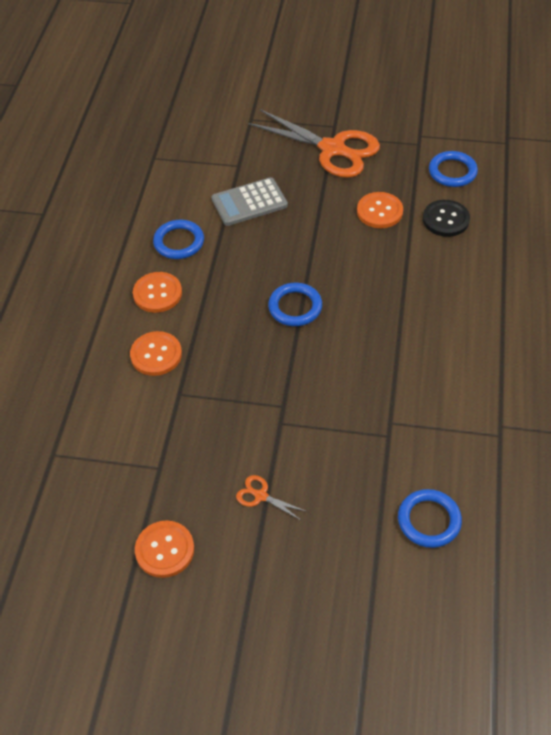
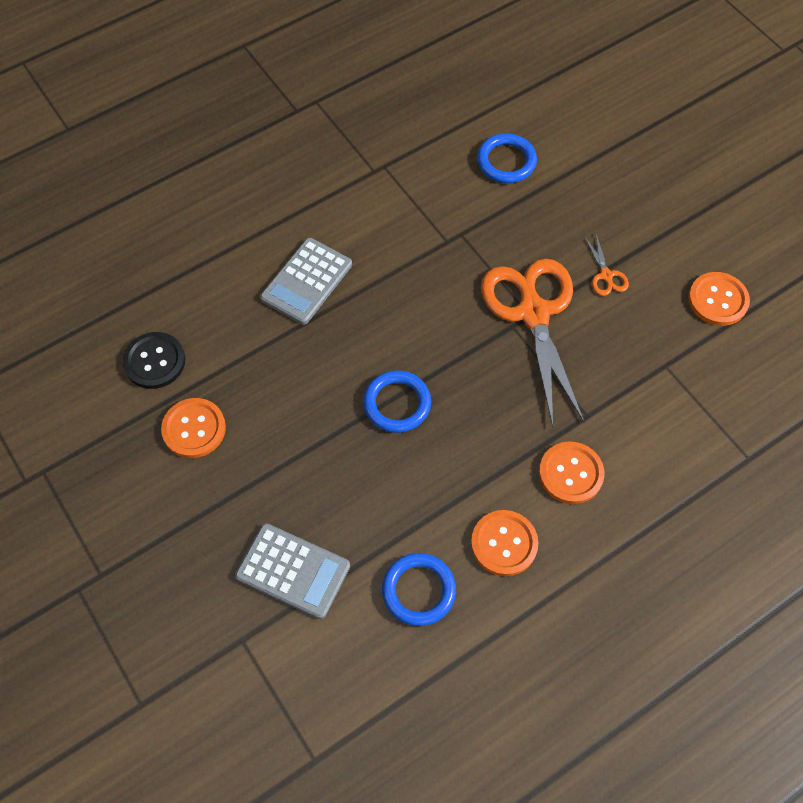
camera: 135 degrees left, 10 degrees up
(333, 149) = (124, 555): orange scissors -> orange scissors (533, 312)
(434, 322) = (306, 281): none -> grey calculator
(452, 172) = (68, 405): blue ring -> none

